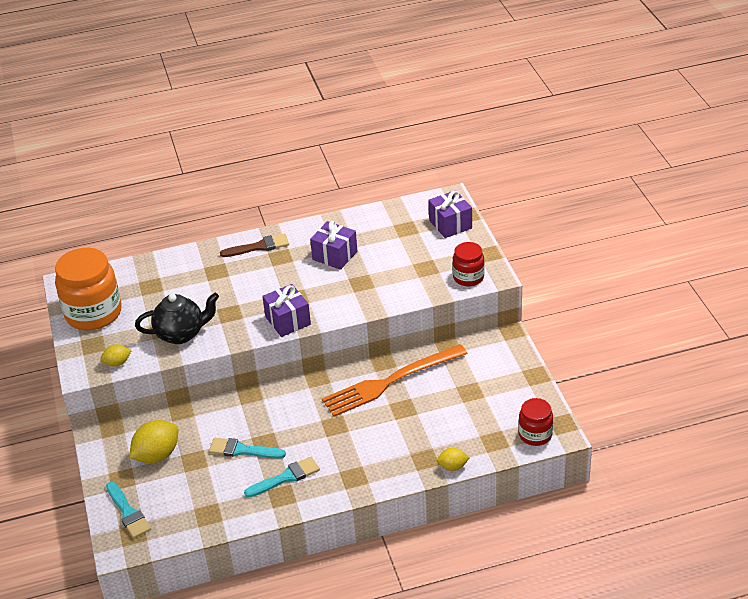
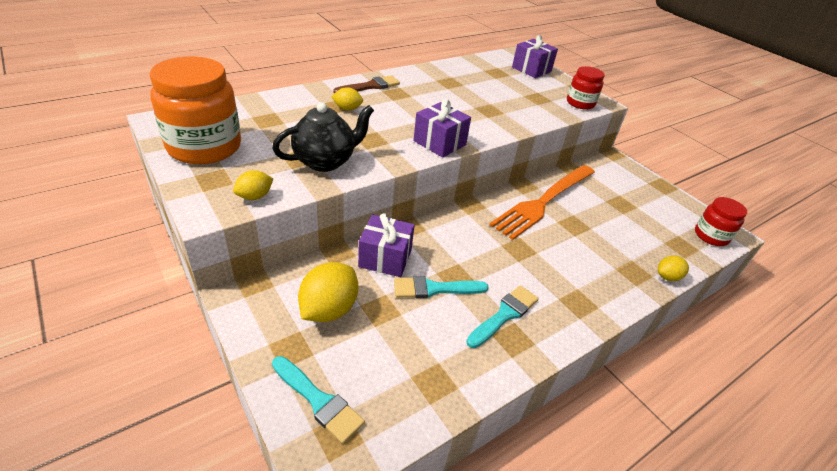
camera: 25 degrees left, 0 degrees up
(224, 276) = (347, 109): none -> yellow lemon
(335, 255) = (448, 91): purple gift -> purple gift (385, 258)

